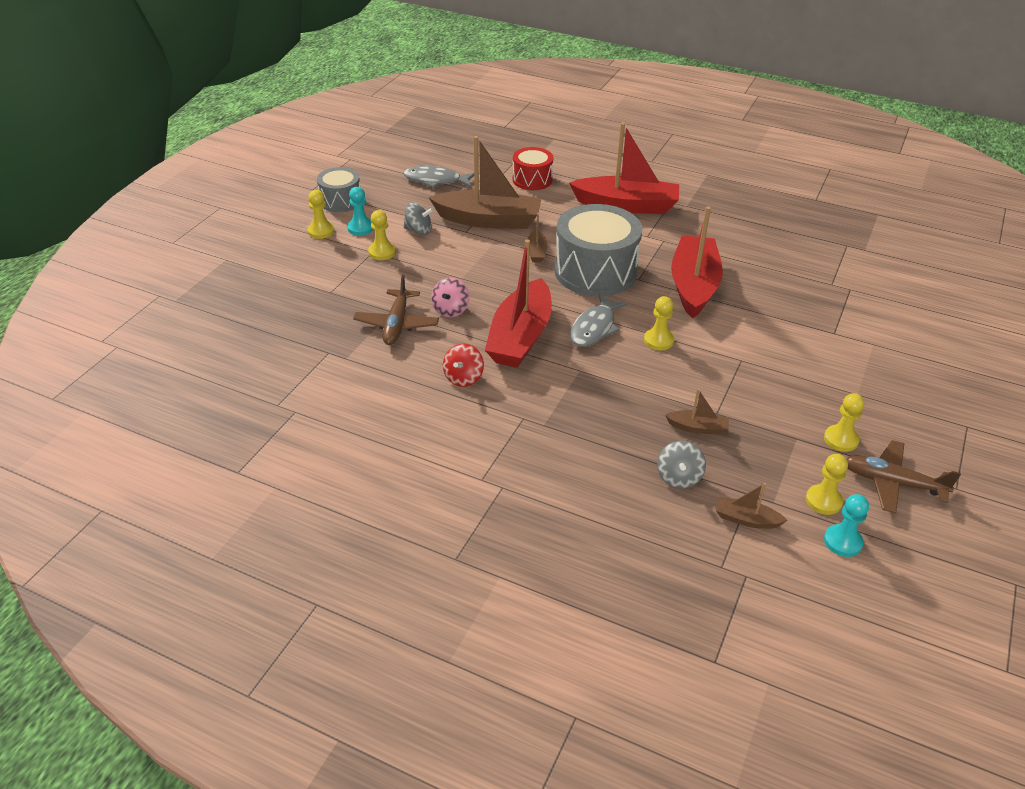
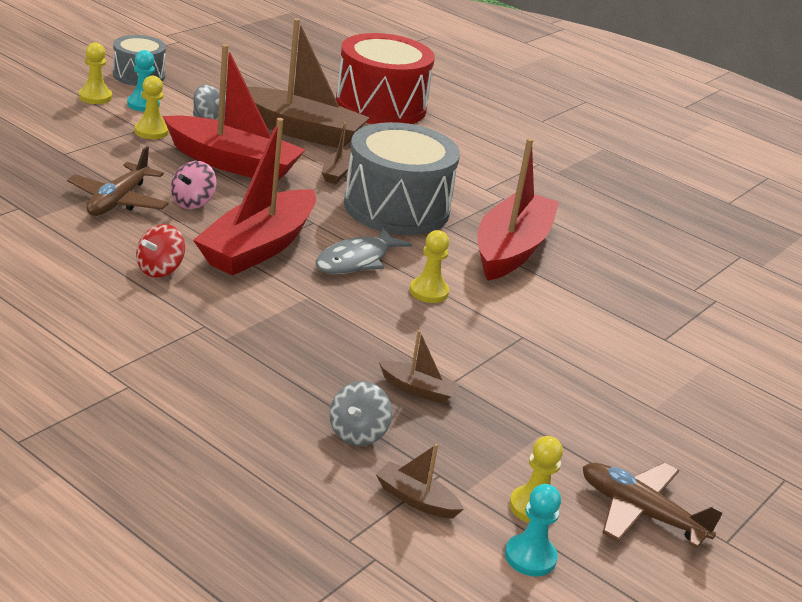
camera: 10 degrees right, 10 degrees down
(436, 180) = (264, 81): grey fish -> none
(532, 180) = (381, 106): red drum -> red drum, size x1.81
(626, 205) = (480, 155): red boat -> red boat (233, 163)
(841, 439) = (600, 449): yellow pawn -> none

